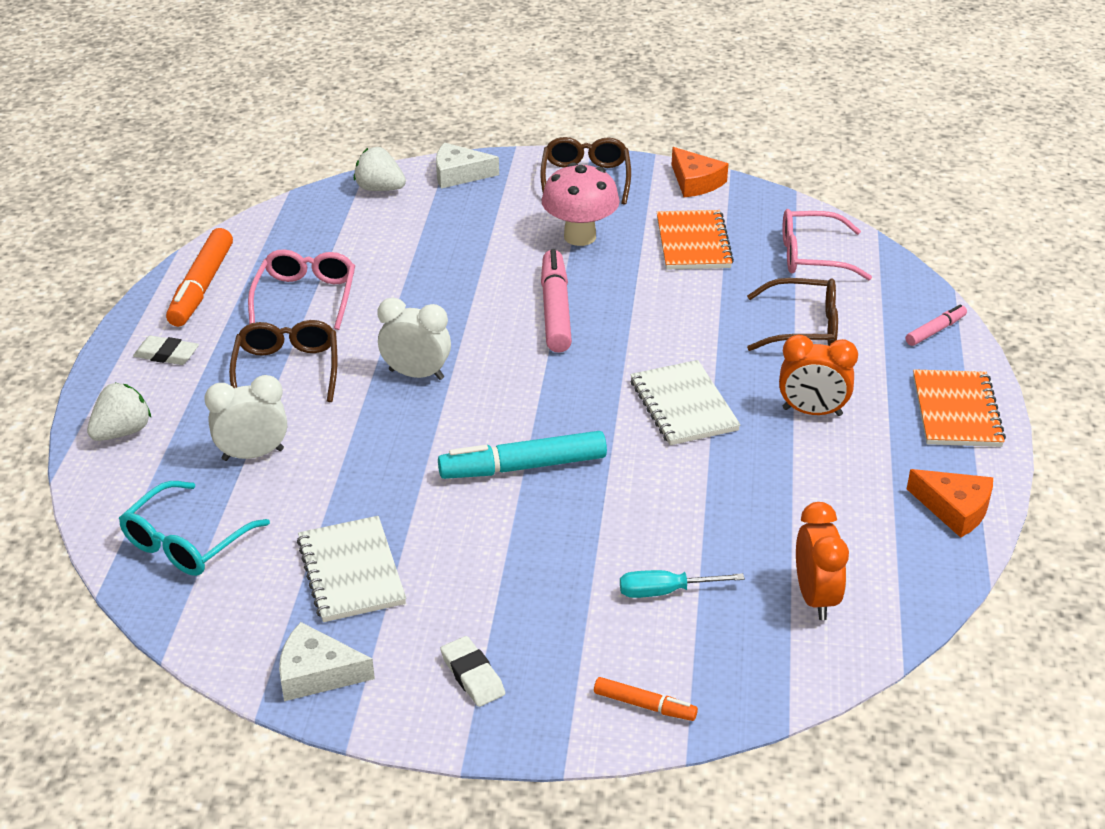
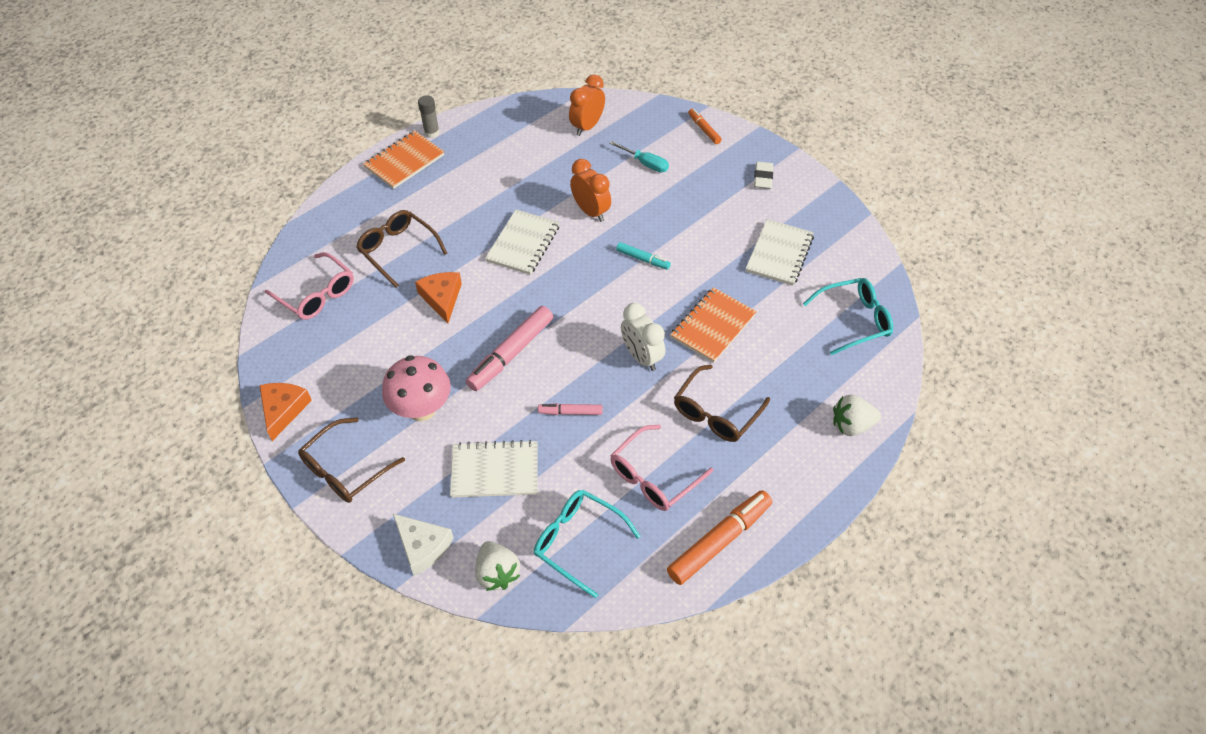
camera: 140 degrees left, 15 degrees up
(166, 354) = (786, 480): white eraser -> none
(253, 454) = (781, 357): white clock -> none
(317, 673) = (831, 216): white cheese -> none
(332, 231) = (578, 541): none -> turquoise glasses
(459, 234) = (495, 470): none -> white notebook
(523, 467) = (642, 259): turquoise marker -> turquoise marker, size x0.53
(693, 243) = (364, 353): orange notebook -> orange notebook (712, 326)
(812, 412) = (468, 202): orange clock -> orange clock (591, 211)
(935, 331) = (340, 206): pink marker -> pink marker (570, 412)
(954, 509) = (478, 124): orange cheese -> orange cheese (442, 298)
(989, 462) = (432, 133): none -> grey glue stick

